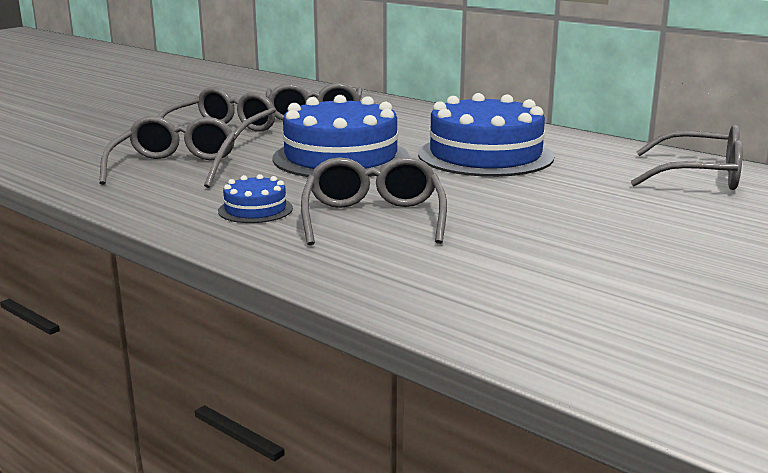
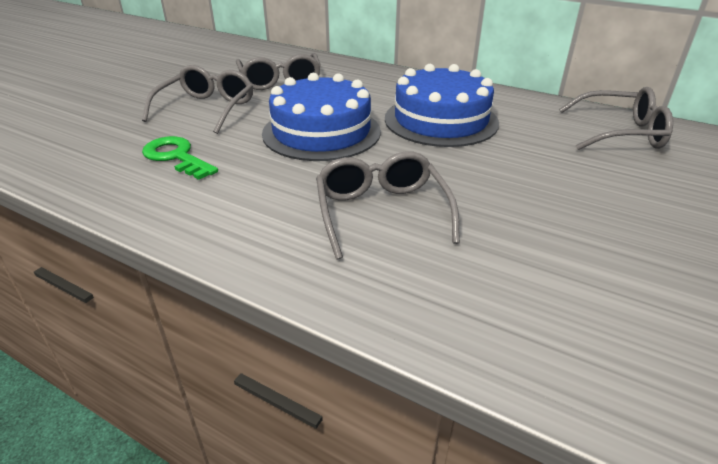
camera: 10 degrees left, 15 degrees up
(175, 167) = (176, 157): grey glasses -> green key
(255, 209) = (269, 210): blue cake -> none

